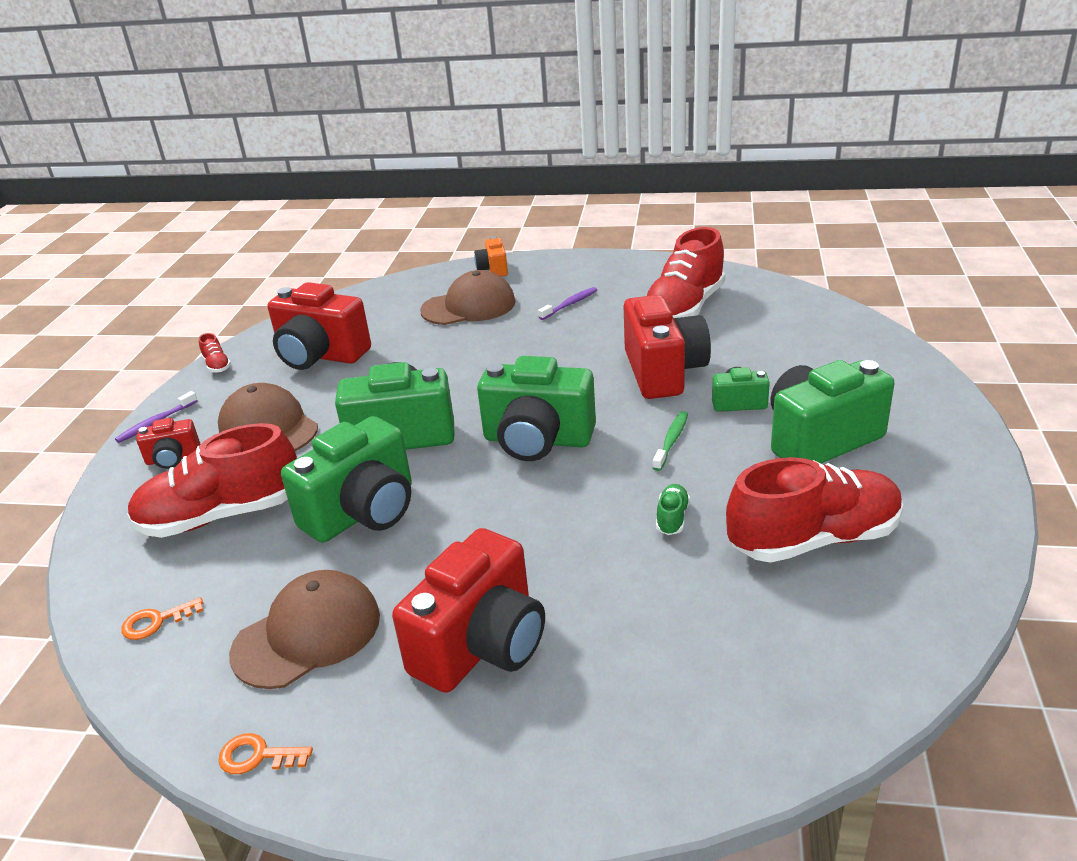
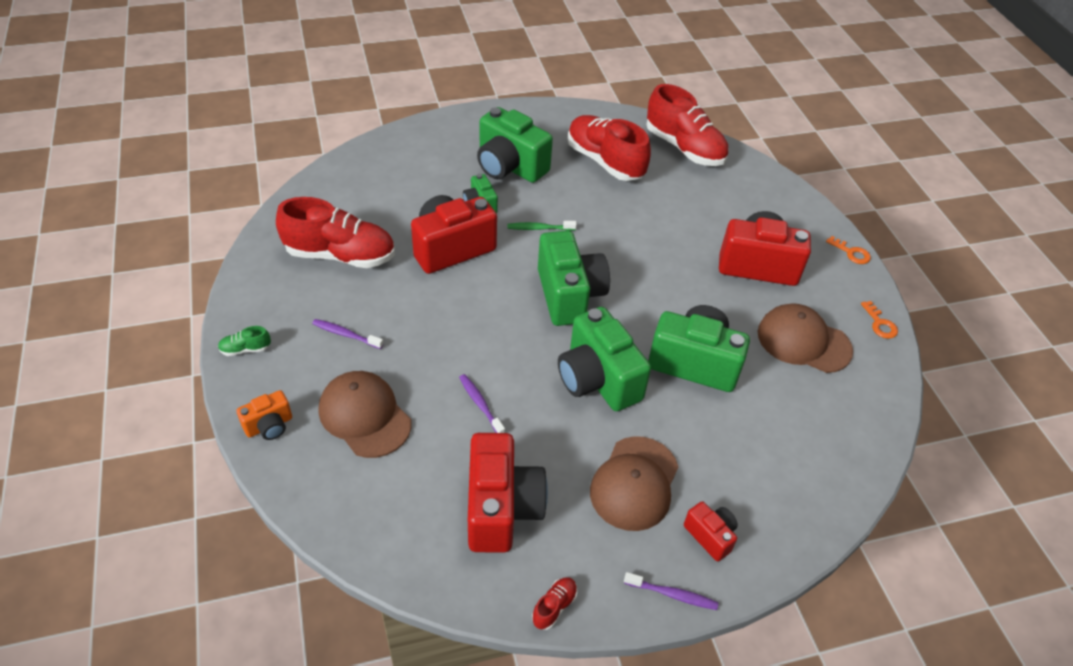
camera: 120 degrees left, 15 degrees up
(156, 621) = (850, 425): orange key -> orange key (851, 253)
(221, 516) = (748, 450): red shoe -> red shoe (684, 148)
(432, 360) = (480, 404): none -> purple toothbrush
(672, 518) = (616, 214): green shoe -> green shoe (245, 349)

